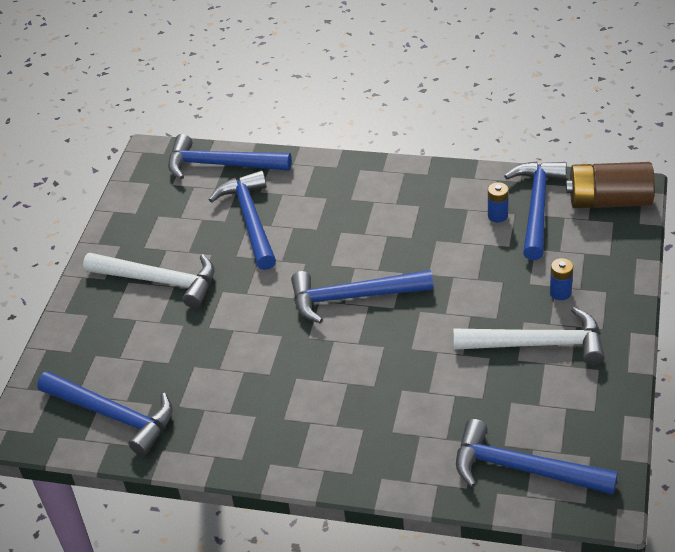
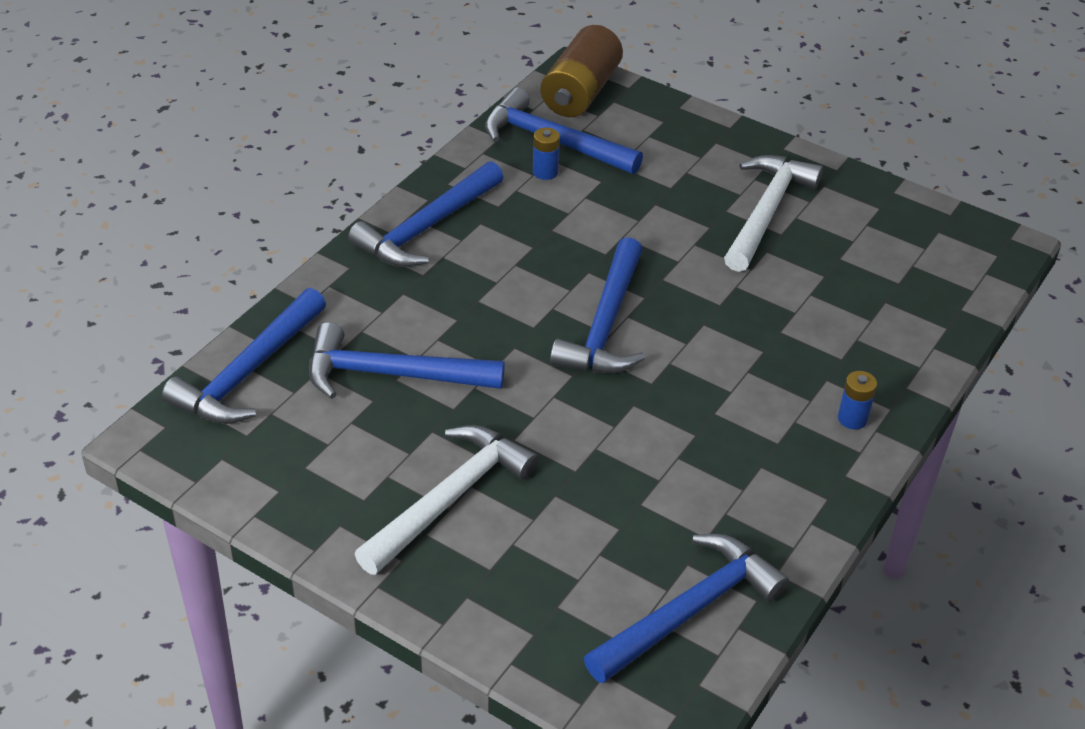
camera: 75 degrees left, 0 degrees up
(523, 469) = (937, 280): blue hammer -> blue hammer (426, 228)
(560, 292) = (699, 171): blue battery -> blue battery (852, 418)

